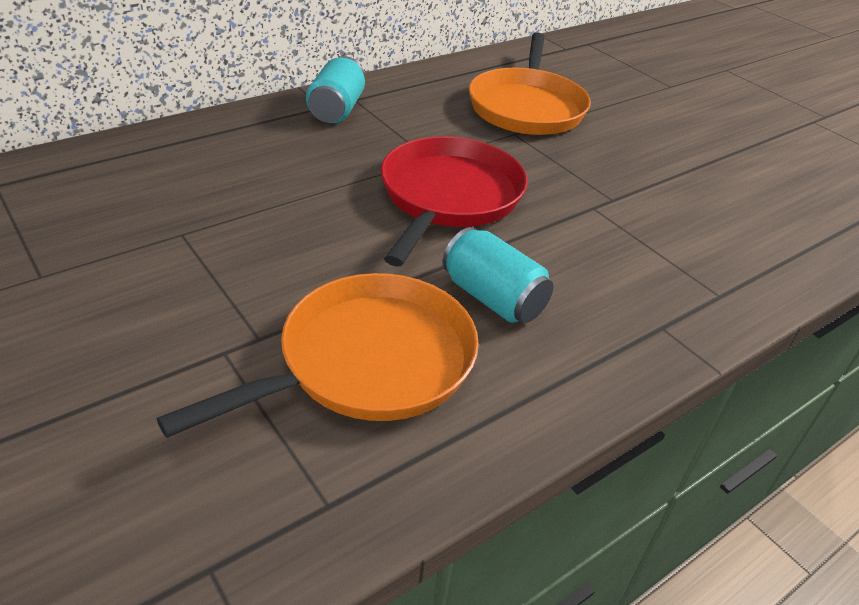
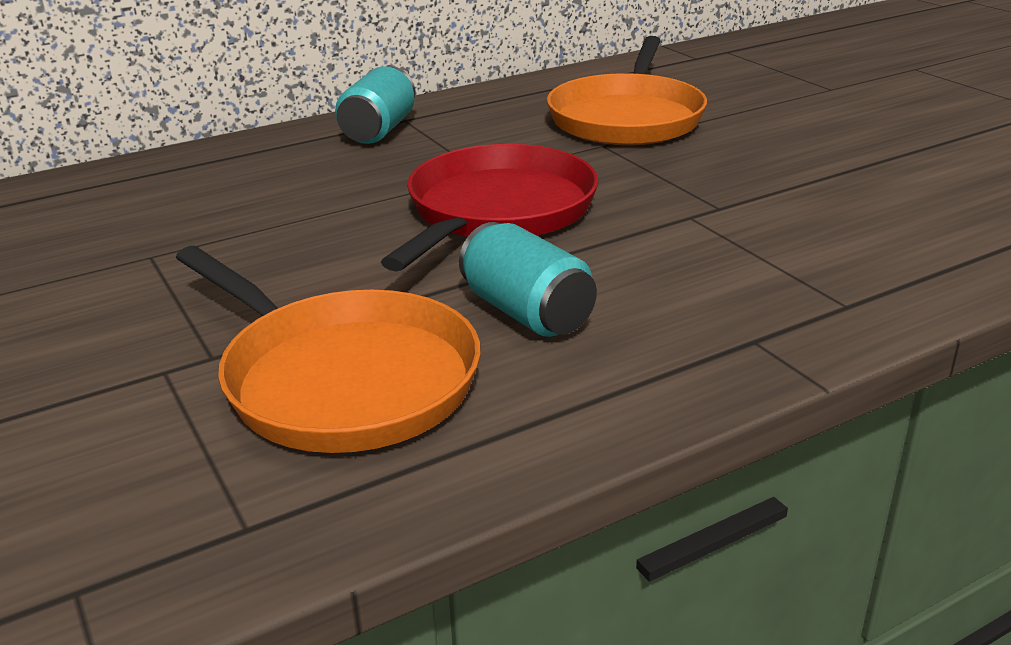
camera: 10 degrees right, 10 degrees down
(368, 361) = (343, 379): orange pan -> orange pan turned 75 degrees clockwise

